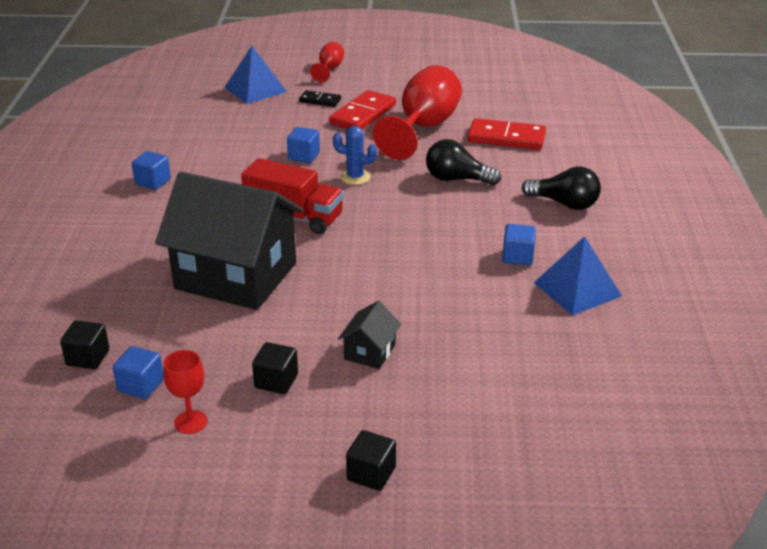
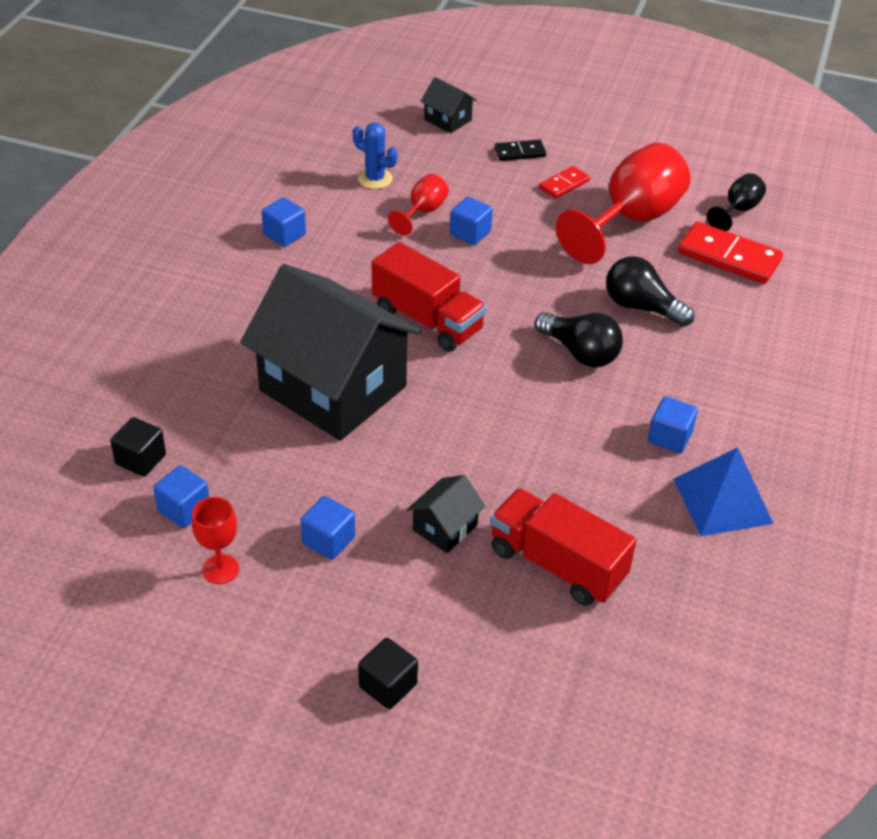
camera: 15 degrees right, 10 degrees up
(255, 89) = (448, 120): blue pyramid -> black house
(276, 381) = (328, 540): black cube -> blue cube
(320, 100) = (520, 152): black domino -> black domino turned 45 degrees counterclockwise
(329, 69) = (549, 106): red goblet -> red goblet (423, 212)
(355, 177) = (519, 278): blue cactus -> blue cactus (375, 179)
(363, 114) = (564, 184): red domino -> red domino, size x0.55
(471, 357) = (557, 564): none -> red truck
(499, 109) = (738, 210): none -> black goblet
(564, 204) = (760, 373): black light bulb -> black light bulb (580, 353)

